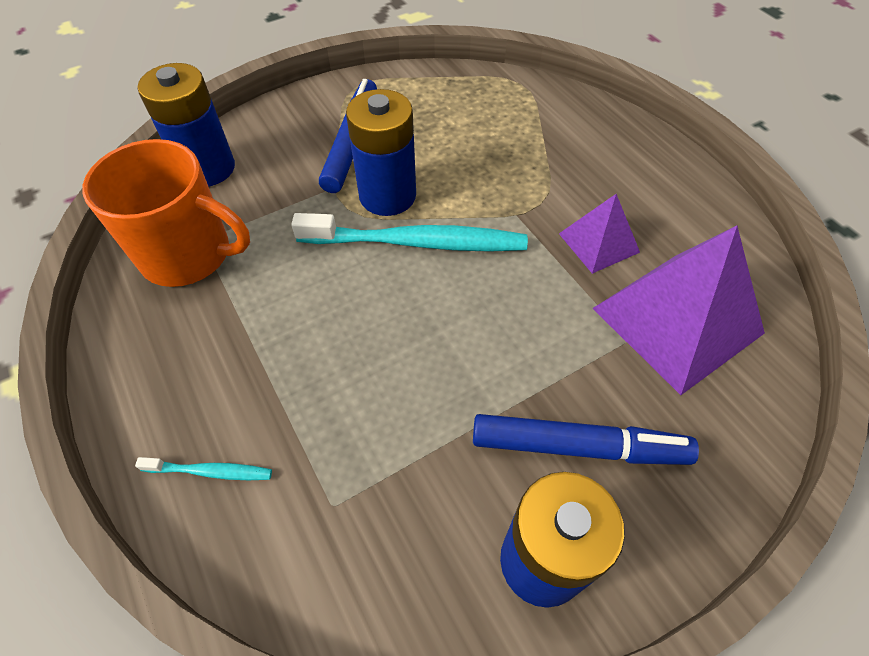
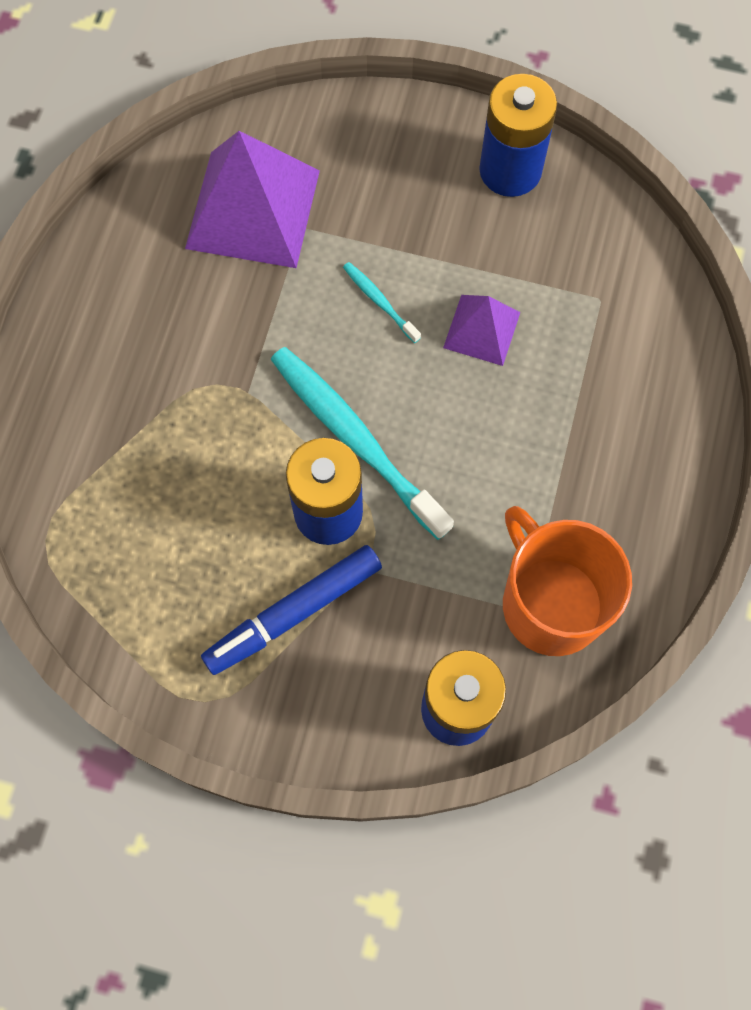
camera: 135 degrees left, 15 degrees up
(210, 471) = (660, 386): turquoise toothbrush -> turquoise toothbrush (379, 301)
(578, 446) = (420, 201): blue marker -> none
(598, 242) = (221, 309): purple pyramid -> purple pyramid (481, 330)

